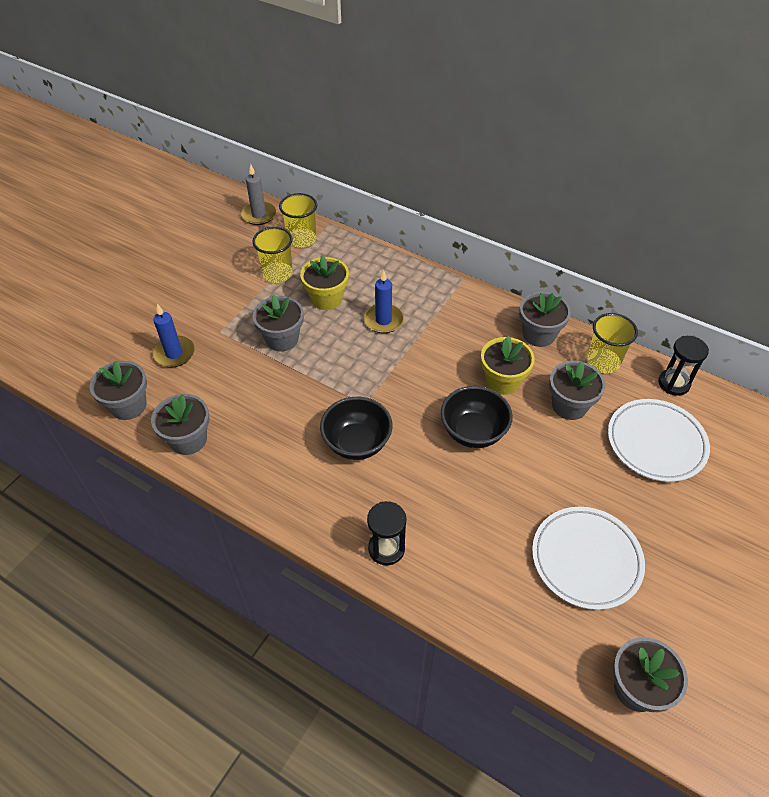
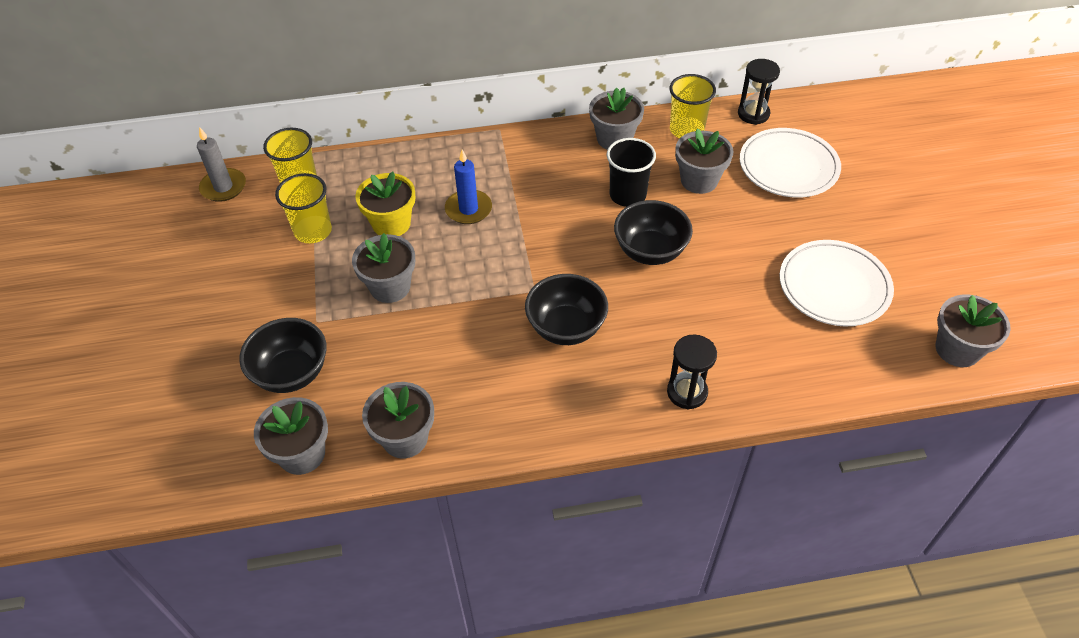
camera: 40 degrees left, 0 degrees up
(174, 353) = (291, 373): blue candle -> black bowl
(502, 381) = (627, 195): yellow flower pot -> black cup

